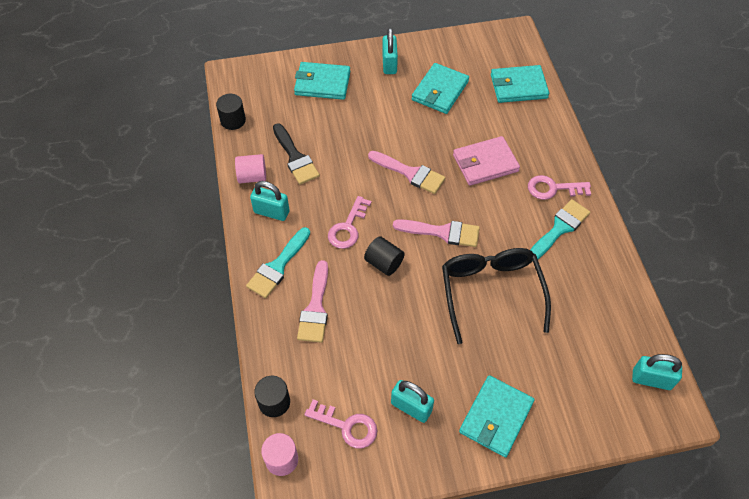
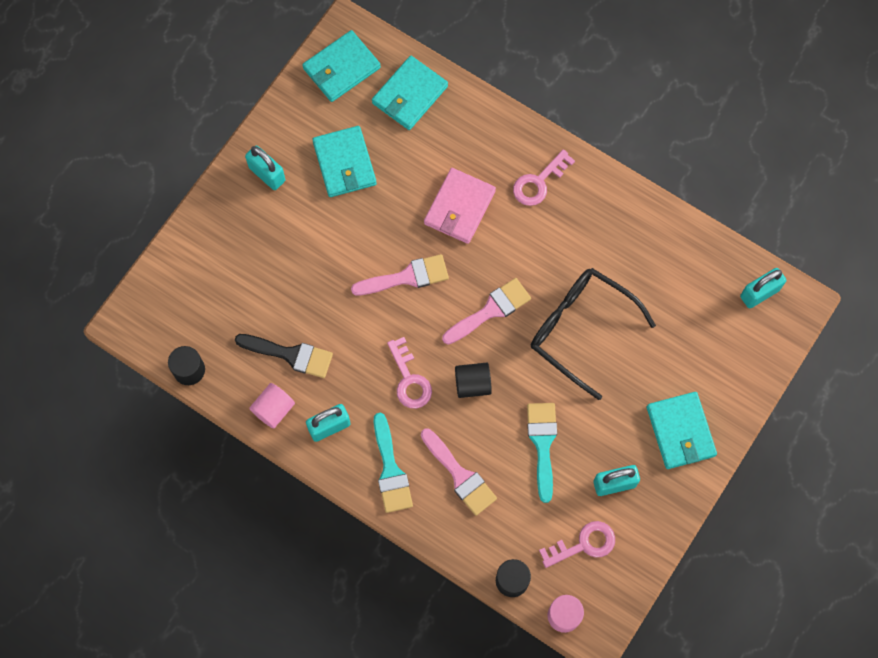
camera: 45 degrees left, 15 degrees up
(322, 83) = (227, 253): turquoise wallet -> turquoise wallet (341, 68)
(560, 228) = (579, 218): turquoise brush -> turquoise brush (542, 444)

